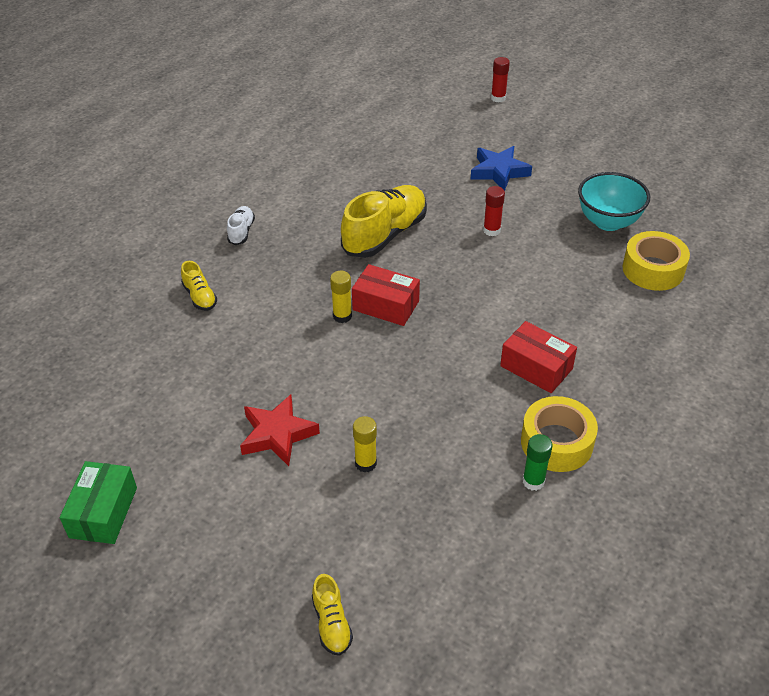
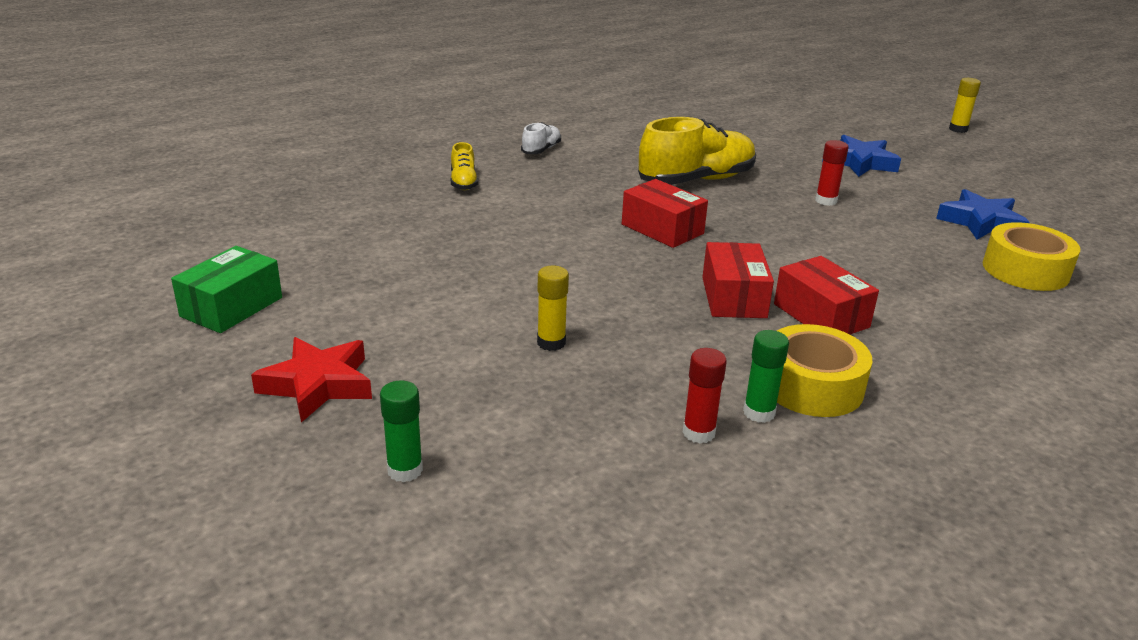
camera: 20 degrees right, 15 degrees down
(277, 434) = (466, 295): red star -> red star (318, 385)
(332, 623) = (405, 470): yellow shoe -> green glue stick
(342, 316) = (606, 226): yellow glue stick -> yellow glue stick (958, 129)
(470, 368) = (733, 297): none -> red box
(498, 98) = (888, 115): red glue stick -> red glue stick (698, 433)
(608, 222) = (980, 222): turquoise bowl -> blue star

